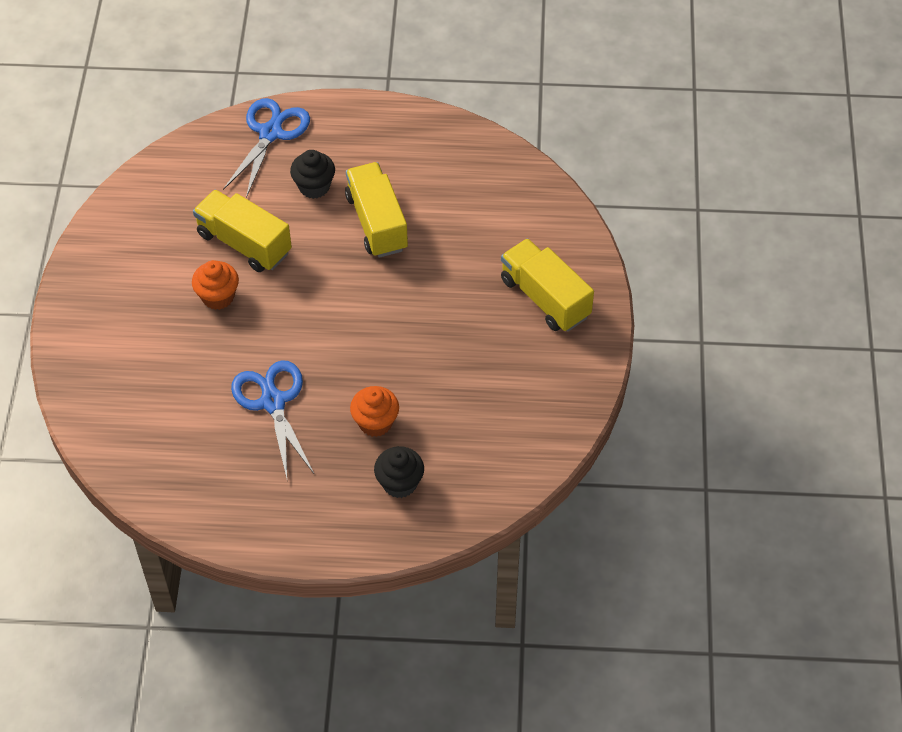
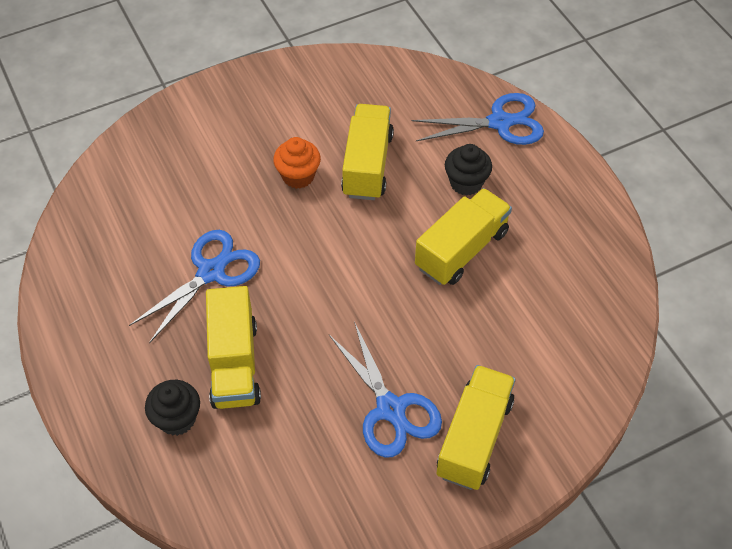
camera: 60 degrees right, 0 degrees up
(375, 422) = (234, 363): orange cupcake -> yellow truck
(486, 338) = (390, 409): none -> blue scissors

